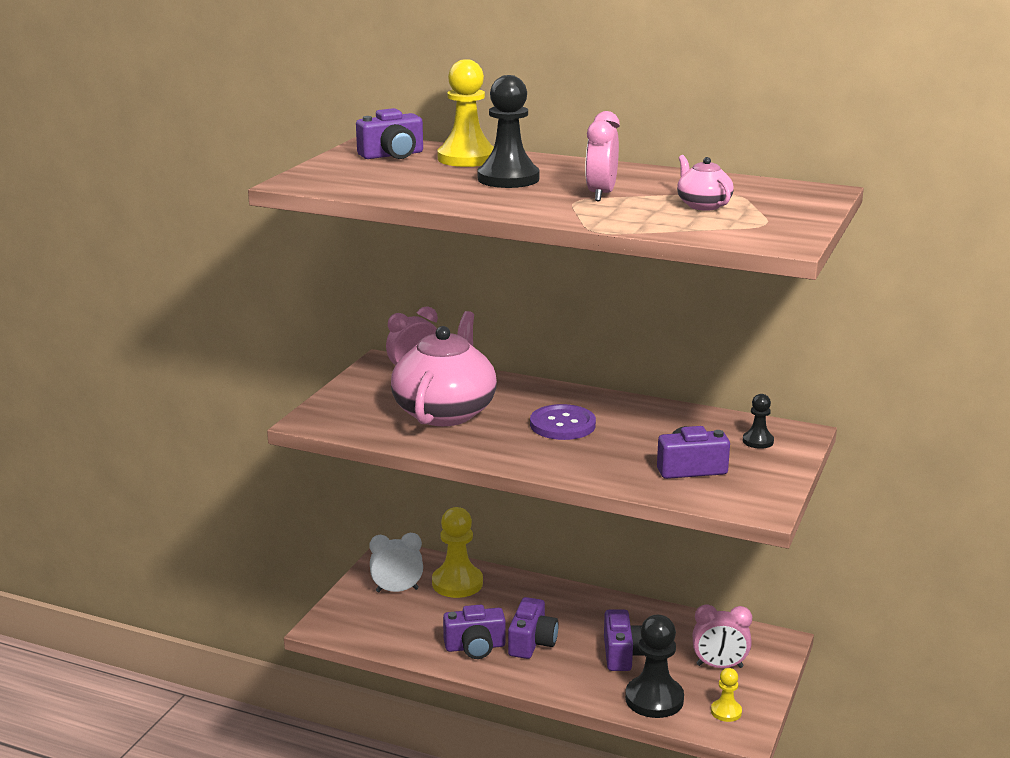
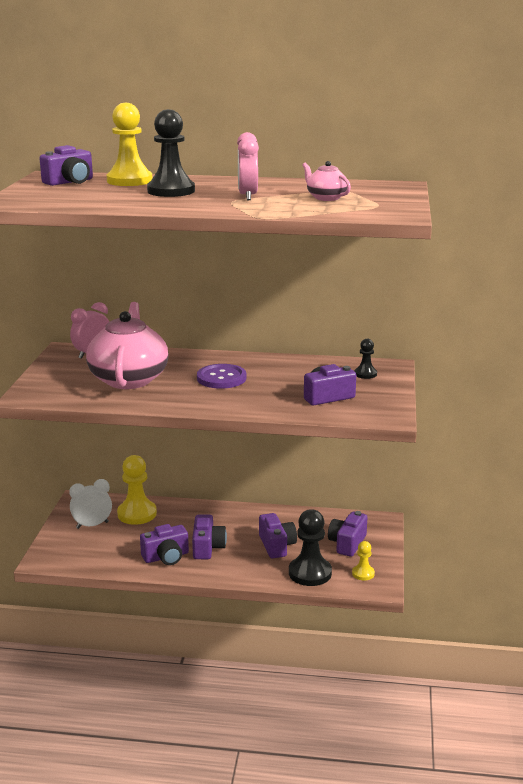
camera: 15 degrees left, 0 degrees up
(719, 666) = (347, 543): pink clock -> purple camera

